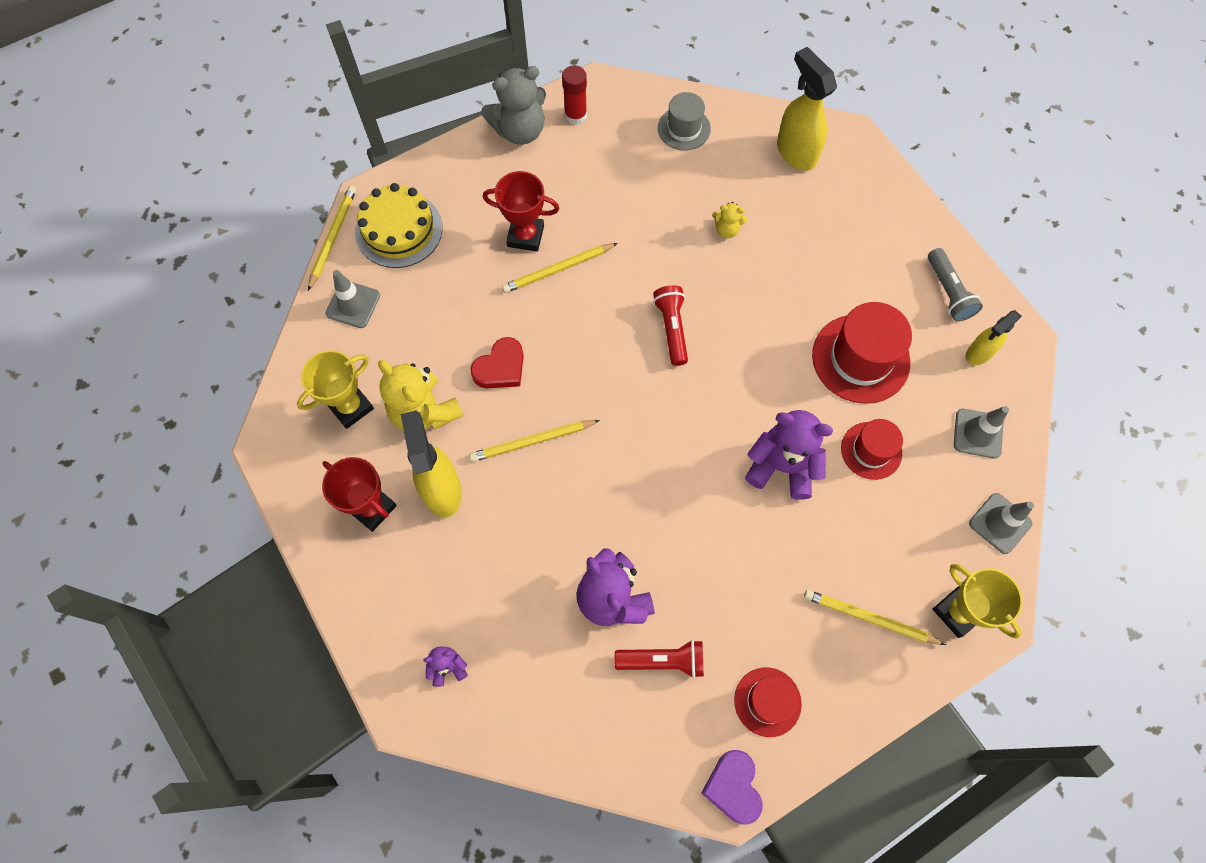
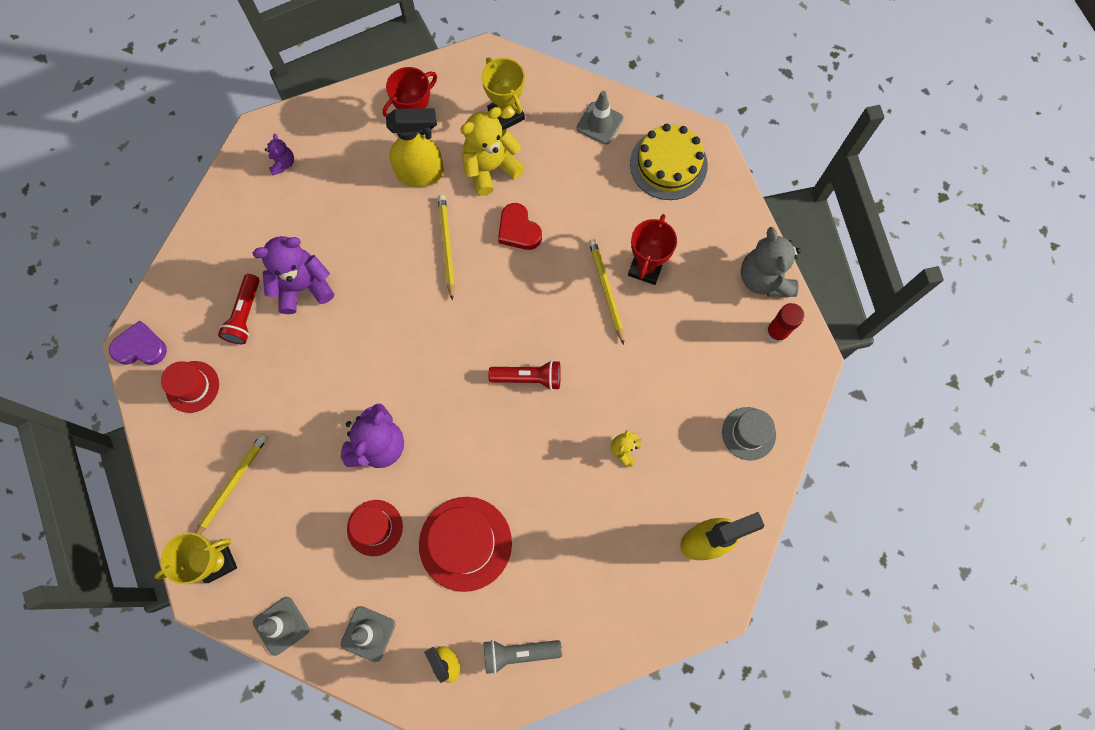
camera: 100 degrees right, 5 degrees up
(332, 237) = (668, 112): yellow pencil -> none

